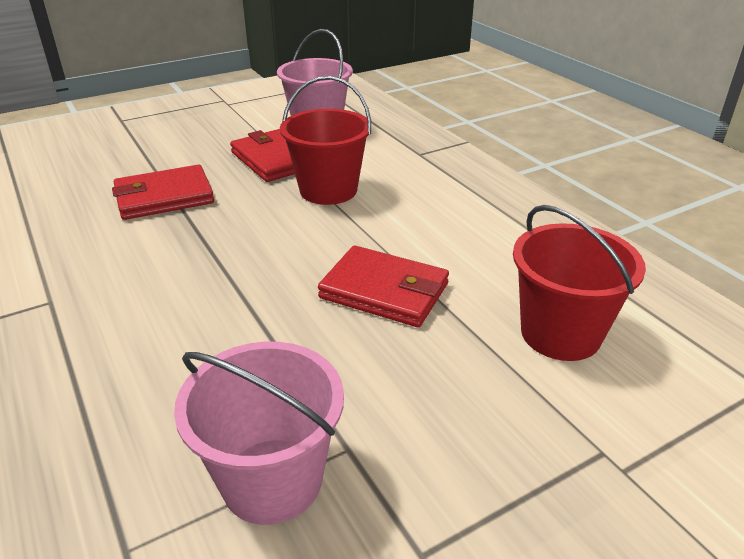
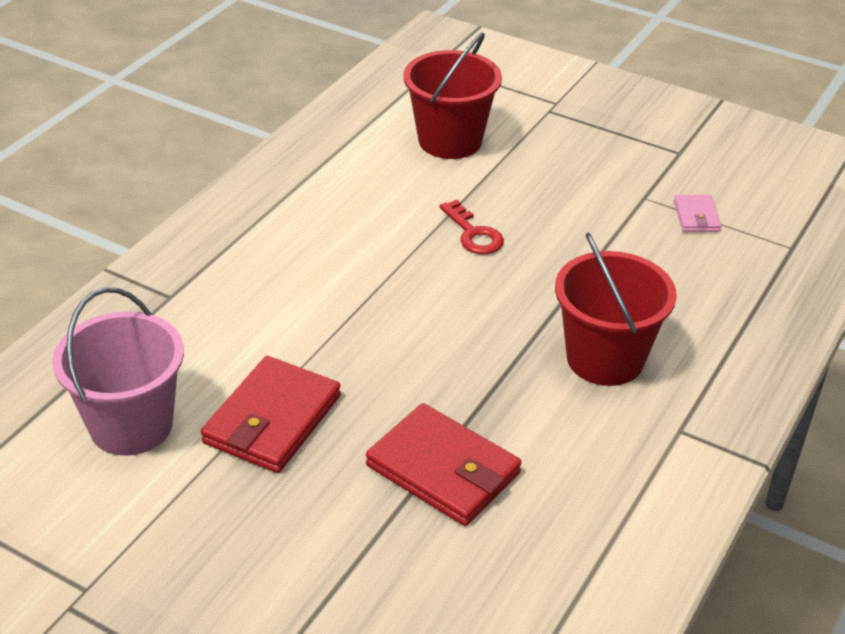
camera: 120 degrees left, 5 degrees up
(272, 480) = (696, 216): pink bucket -> pink wallet
(328, 190) = (321, 336): red bucket -> red bucket (605, 359)
(384, 291) = (473, 234): red wallet -> red key

